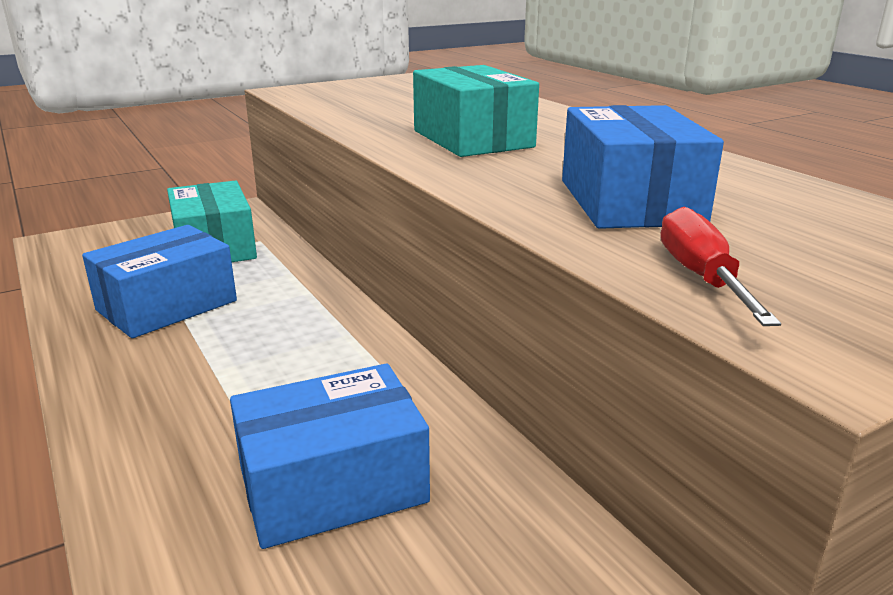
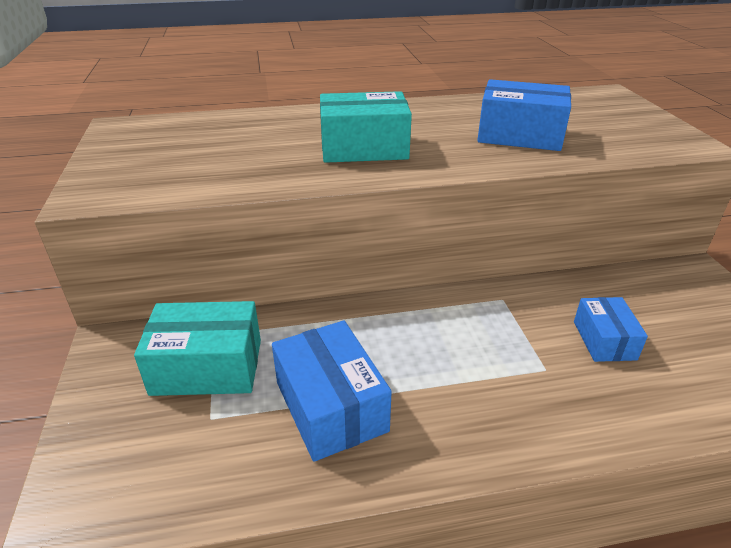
camera: 70 degrees left, 10 degrees up
(333, 485) = (604, 340): blue box -> blue box, size x0.62
(701, 277) = (625, 146): red screwdriver -> none

